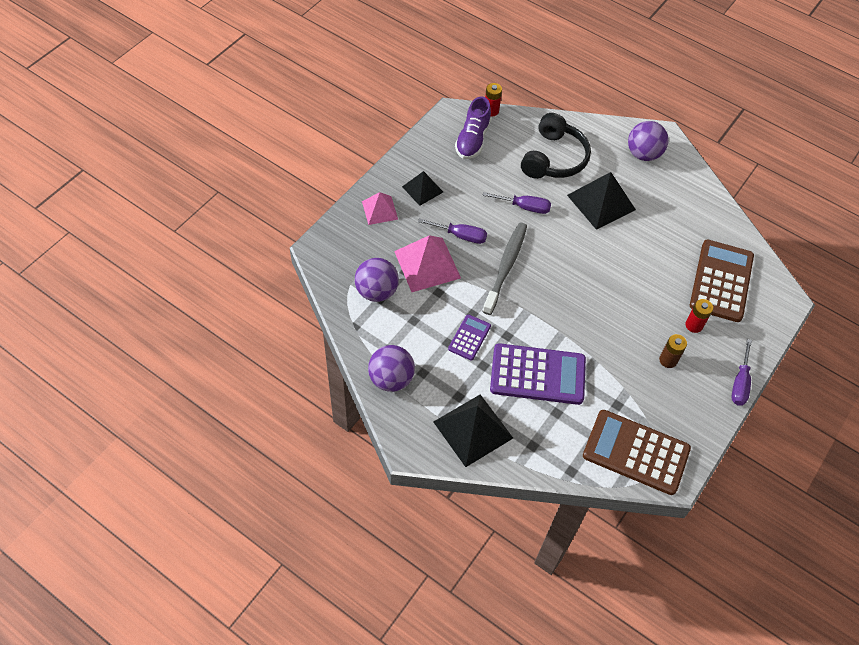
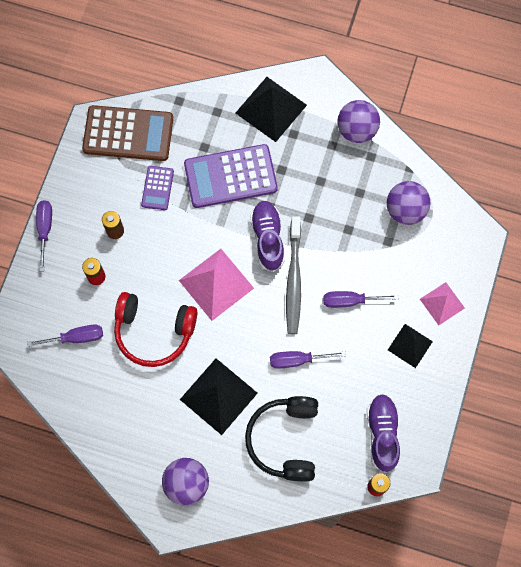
camera: 165 degrees right, 15 degrees up
(427, 264) = (370, 256): pink pyramid -> pink pyramid (216, 284)
(469, 337) = (303, 192): purple calculator -> purple calculator (157, 188)
(518, 307) = (267, 238): none -> purple shoe
(647, 264) = (154, 332): none -> red headphones
(721, 281) = (76, 338): brown calculator -> purple screwdriver

